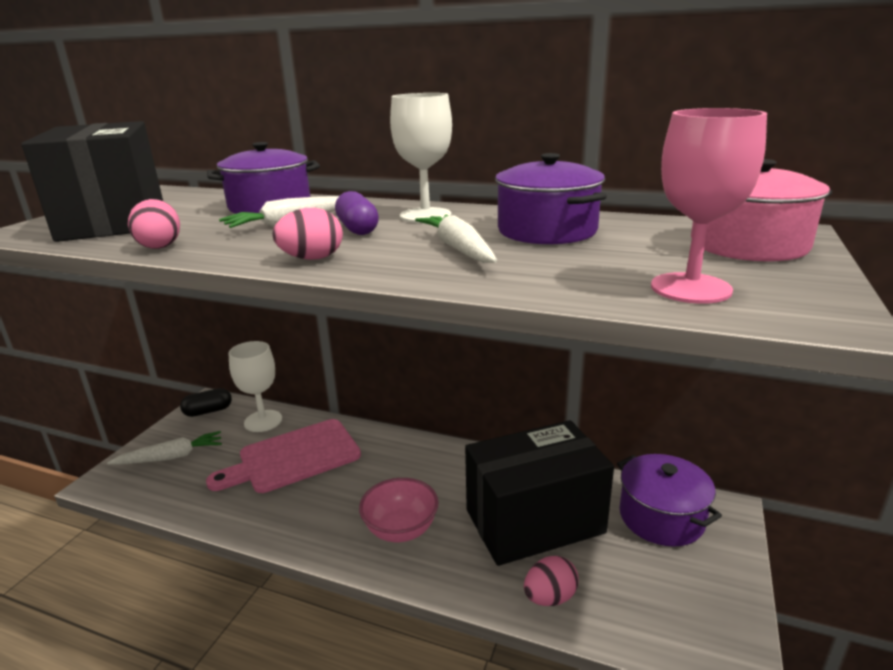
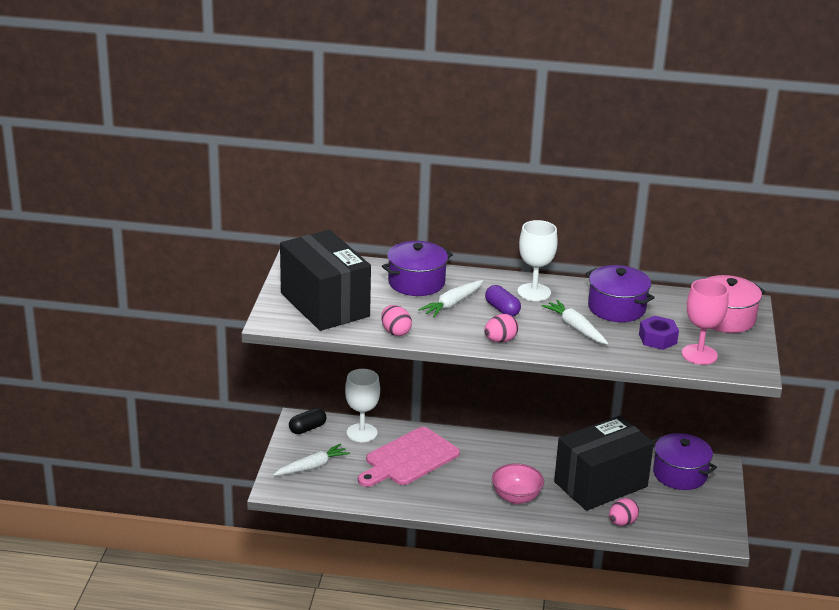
camera: 15 degrees left, 5 degrees up
(606, 265) = (657, 339): none -> purple nut

